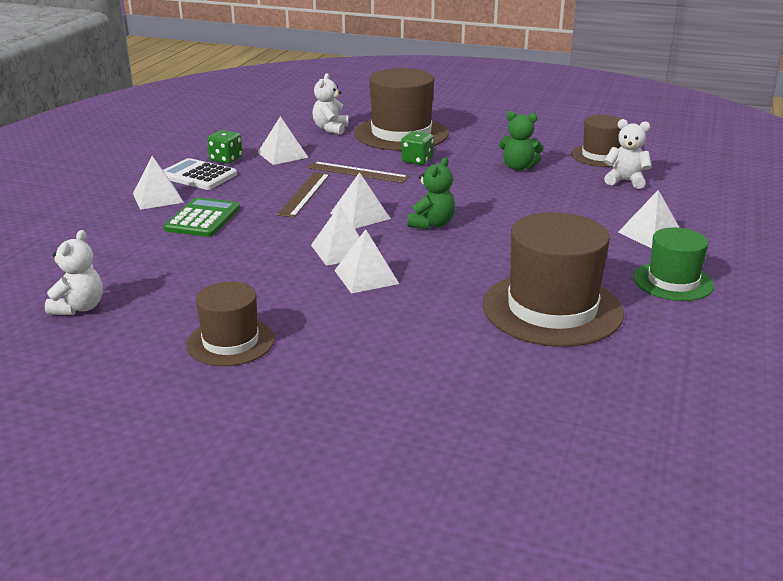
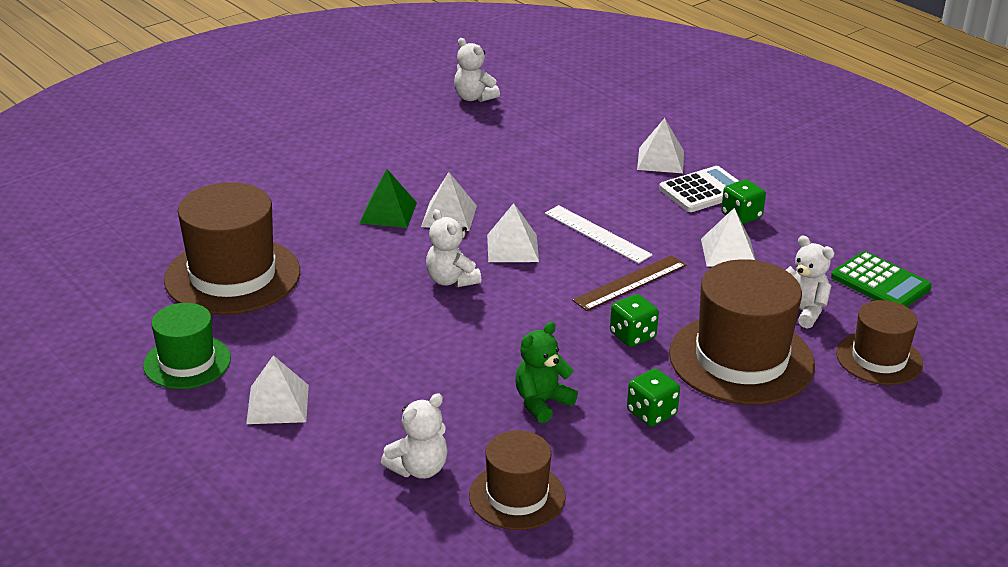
camera: 120 degrees right, 5 degrees up
(203, 219) = (587, 170): green calculator -> green calculator (880, 283)
(230, 342) = (360, 137): brown hat -> brown hat (879, 358)
(304, 194) = (597, 234): brown ruler -> white ruler
(366, 277) = (388, 212): white pyramid -> green pyramid
(432, 224) = (451, 280): green teddy bear -> white teddy bear
(483, 143) = (651, 413): none -> green dice

